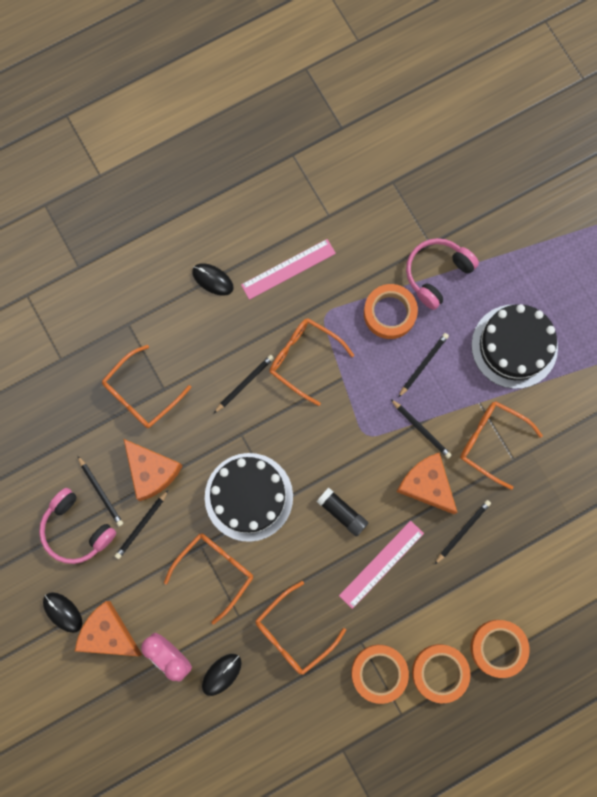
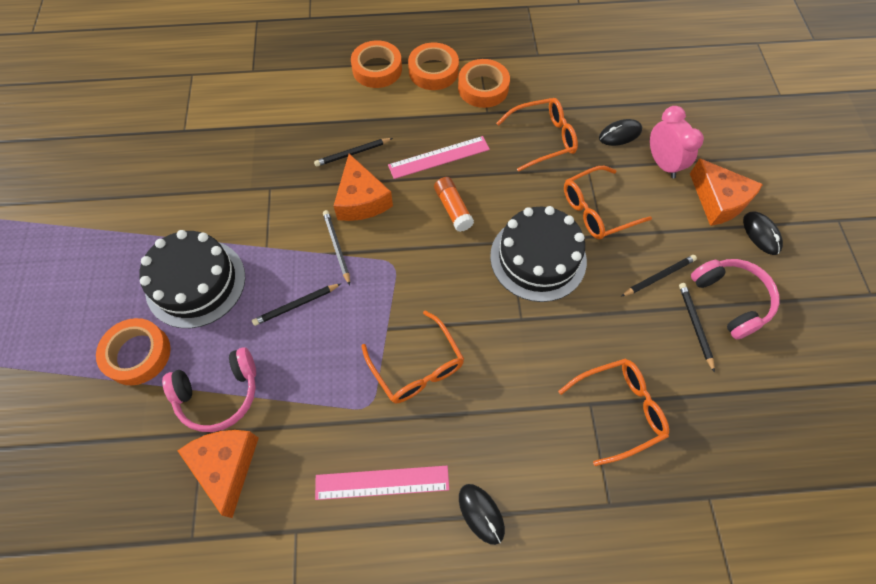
camera: 155 degrees left, 15 degrees down
(151, 471) = (632, 323): orange cheese -> orange cheese (226, 466)
(244, 383) = (495, 369): black pencil -> none
(342, 513) = (453, 209): black glue stick -> orange glue stick
(389, 313) = (297, 374): orange tape -> orange tape (138, 354)
(491, 441) = (279, 210): orange glasses -> none

